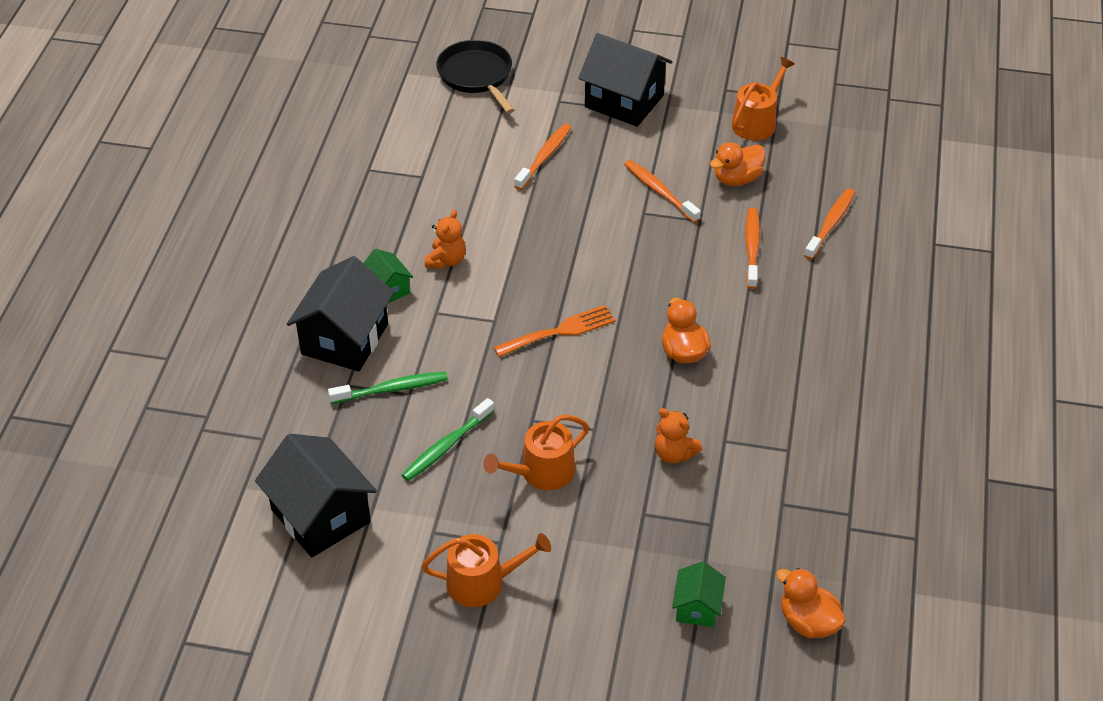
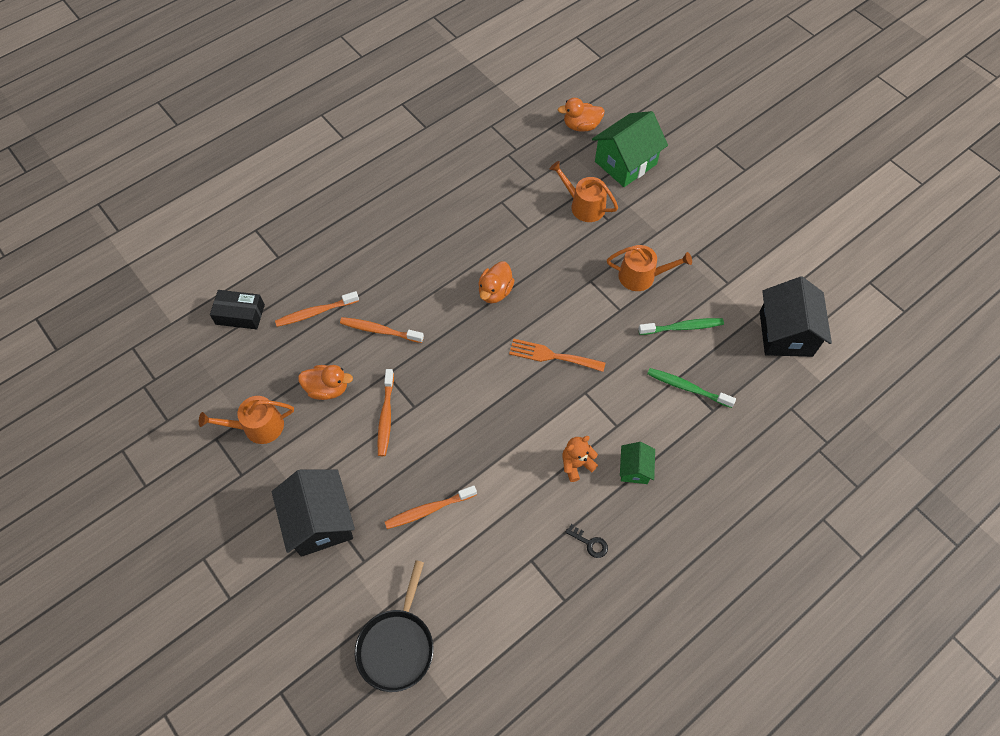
camera: 140 degrees left, 15 degrees up
(345, 339) = (691, 447): black house -> none
(381, 215) = (590, 543): none -> black key
(483, 582) = (721, 240): orange watering can -> orange watering can (584, 205)
(674, 454) = (561, 239): orange teddy bear -> none
(697, 607) = (625, 163): green house -> green house, size x1.93
(752, 247) = (379, 330): orange toothbrush -> orange toothbrush turned 60 degrees clockwise
(808, 622) = (581, 126): orange duck -> orange duck turned 90 degrees clockwise
(894, 180) = (240, 314): none -> black box

